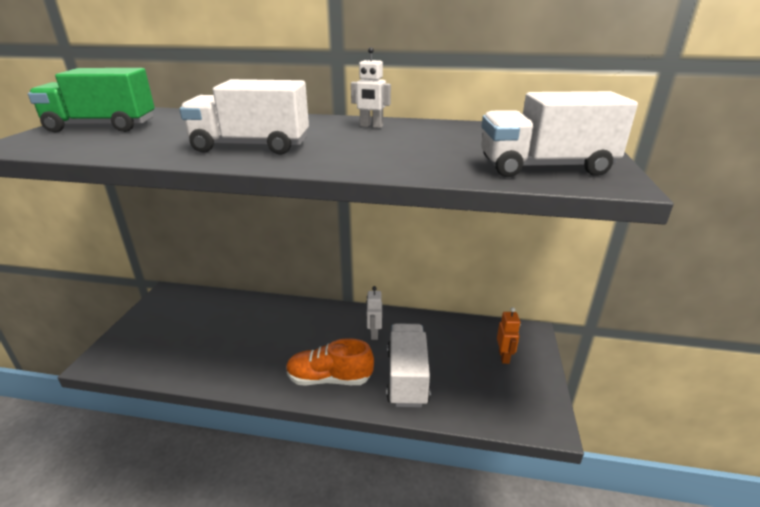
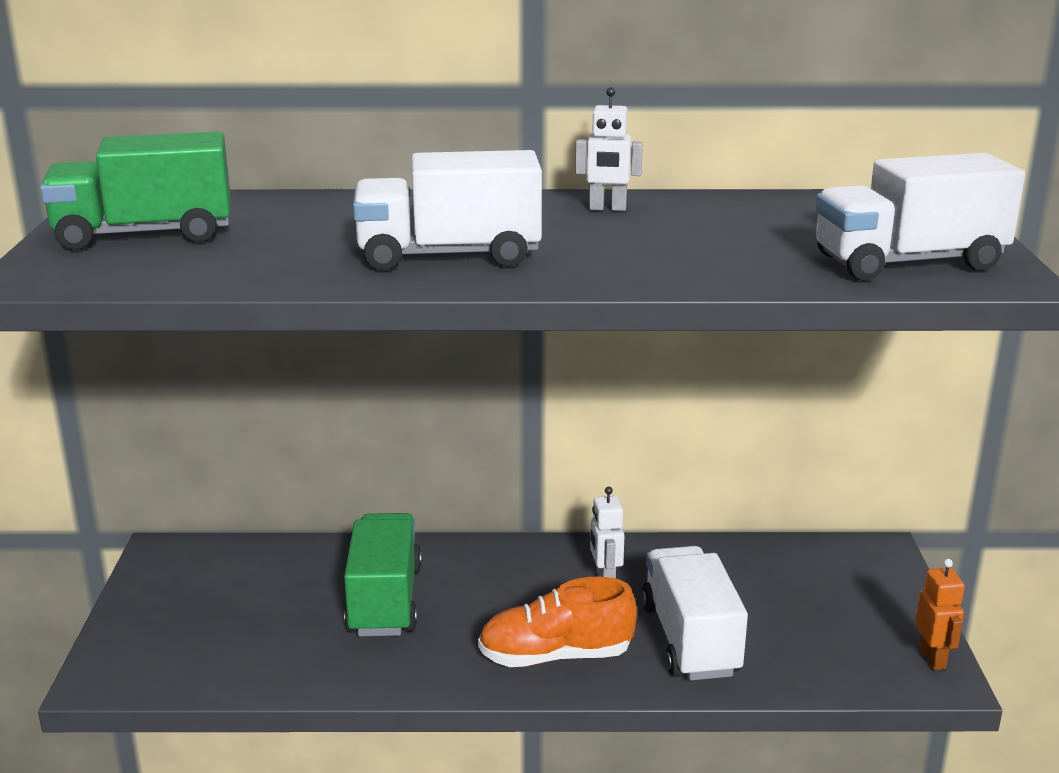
camera: 10 degrees left, 5 degrees down
(256, 333) = (385, 601): none -> green truck
(504, 357) = (844, 592): orange robot -> orange robot (932, 658)

